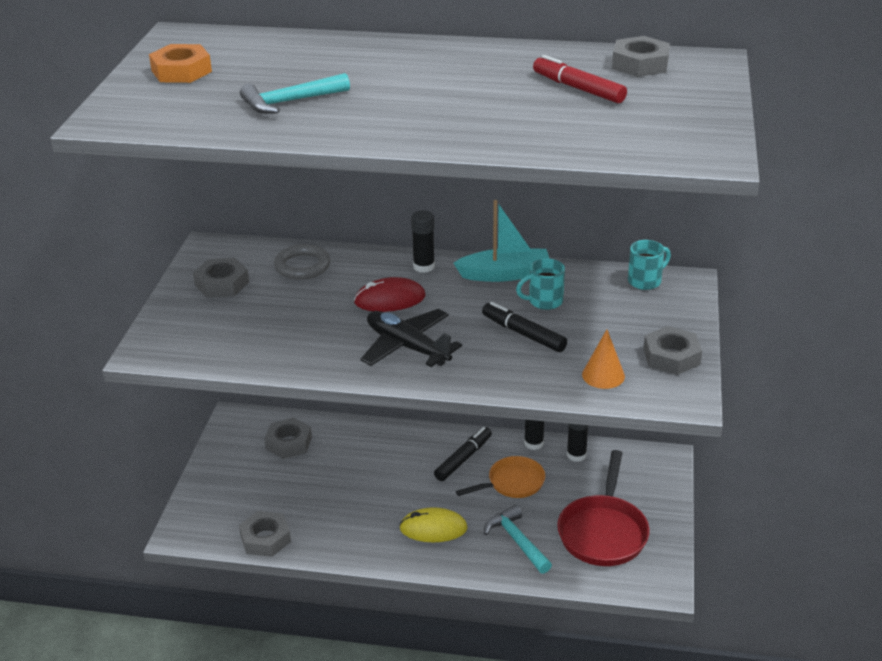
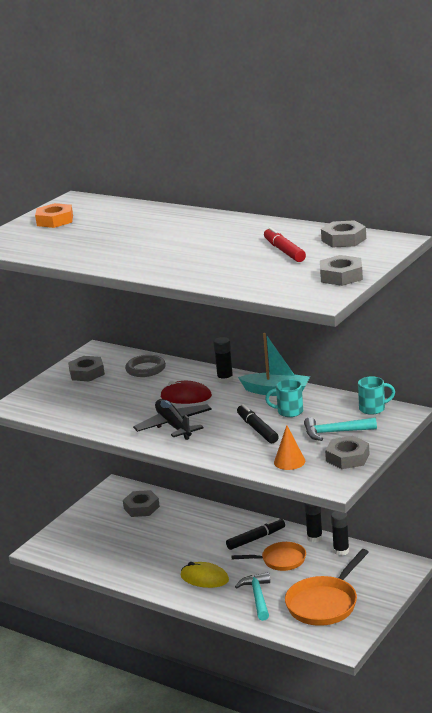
camera: 25 degrees right, 10 degrees down
(265, 538) = (89, 563): grey nut -> grey nut (341, 276)
(290, 102) = (99, 243): turquoise hammer -> turquoise hammer (335, 432)
(603, 532) = (324, 603): red pan -> orange pan

